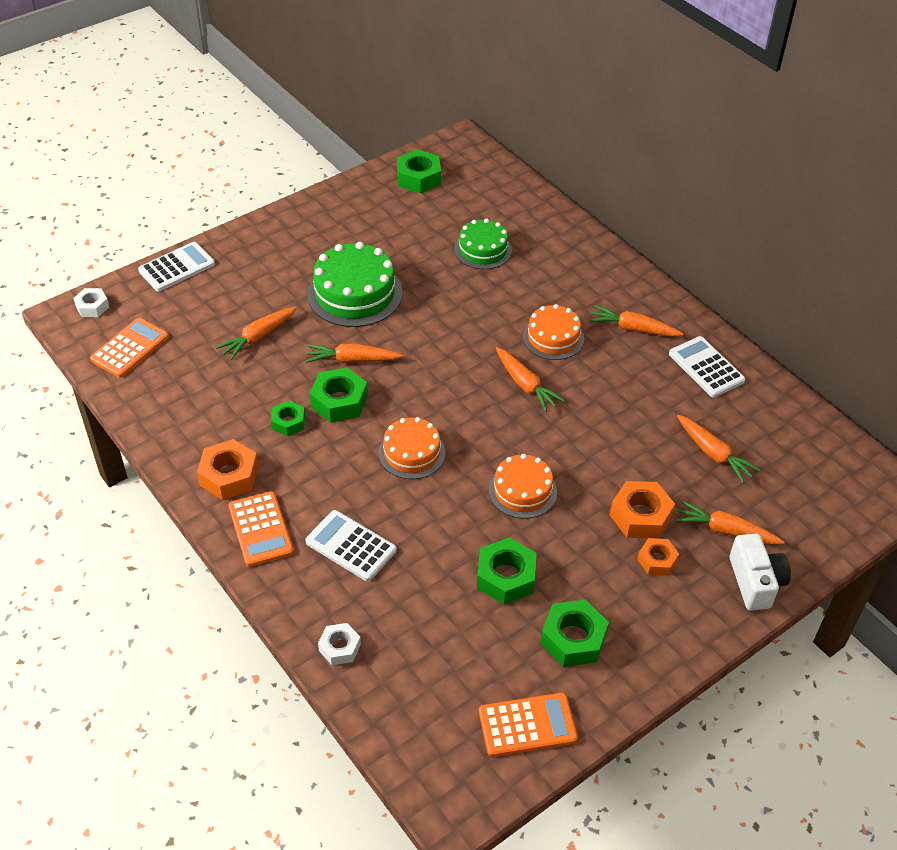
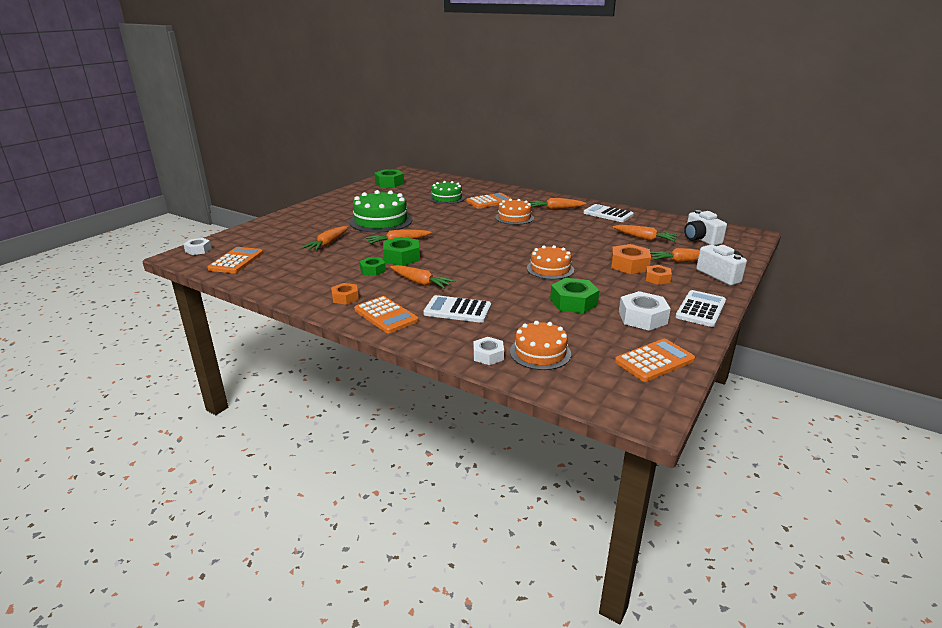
camera: 20 degrees left, 20 degrees down
(177, 267) = (253, 228): white calculator -> white calculator (701, 309)
(229, 476) = (345, 298): orange nut -> orange nut, size x0.62
(412, 453) = (466, 267): orange cake -> orange cake (540, 352)
(525, 385) = (514, 234): orange carrot -> orange carrot (420, 282)
(542, 278) = (489, 201): none -> orange calculator
(573, 639) = (642, 318): green nut -> white nut
(800, 481) = (700, 239): none -> white camera

